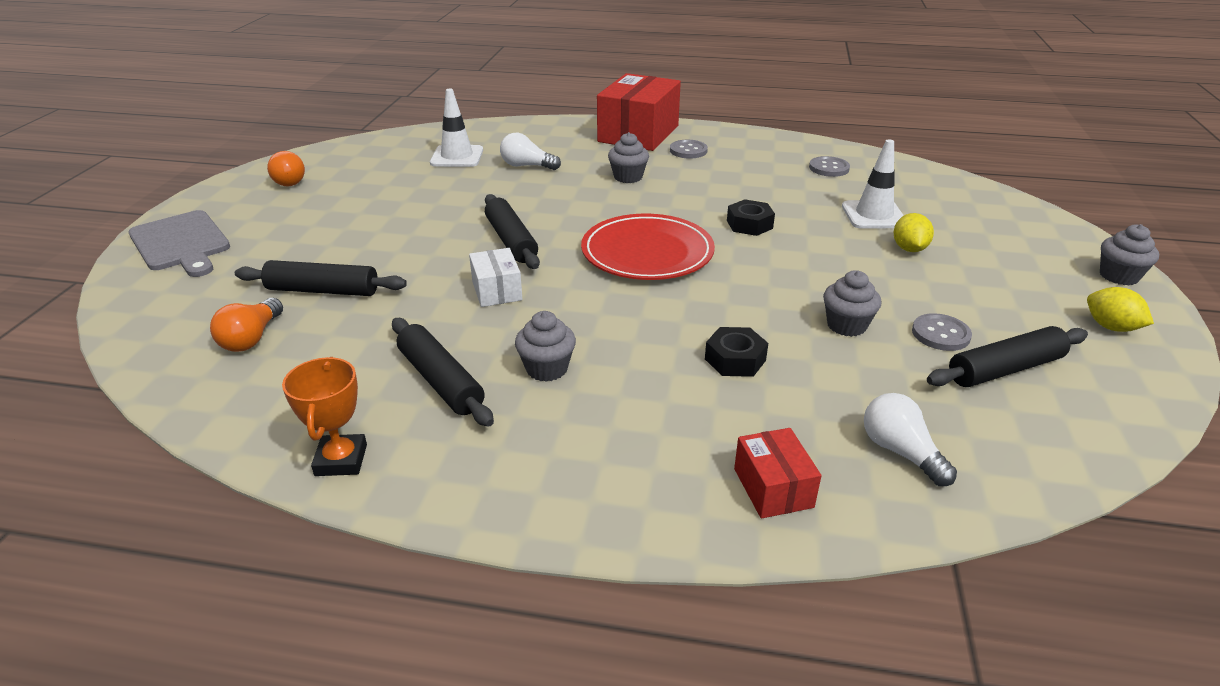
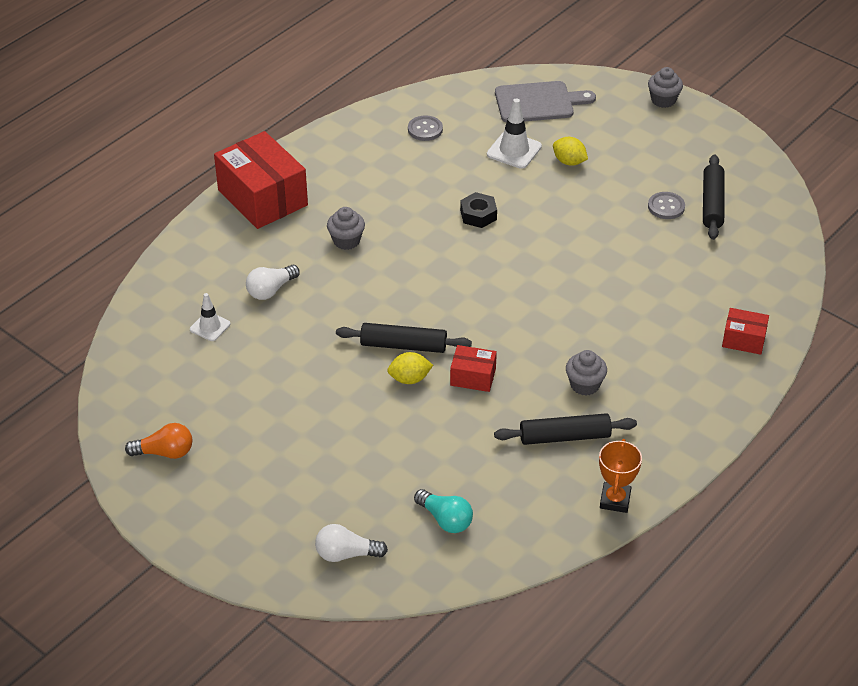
camera: 60 degrees left, 10 degrees up
(181, 243) = (248, 542): grey cutting board -> grey cutting board (538, 102)
(252, 338) = (445, 519): orange light bulb -> turquoise light bulb
(323, 290) = (402, 469): black rolling pin -> none
(341, 460) = (615, 500): orange trophy -> orange trophy turned 75 degrees clockwise
(457, 157) = (210, 327): white traffic cone -> white traffic cone, size x0.64
(497, 290) = (473, 377): white box -> red box
(647, 253) = (478, 283): red plate -> none
(688, 151) = (325, 185): grey button -> none
(735, 360) = (632, 301): black nut -> none
(846, 325) = (631, 238): grey cupcake -> none
(900, 452) = (748, 281): white light bulb -> white light bulb (346, 554)
(1111, 327) = (705, 140): yellow lemon -> yellow lemon (409, 379)

